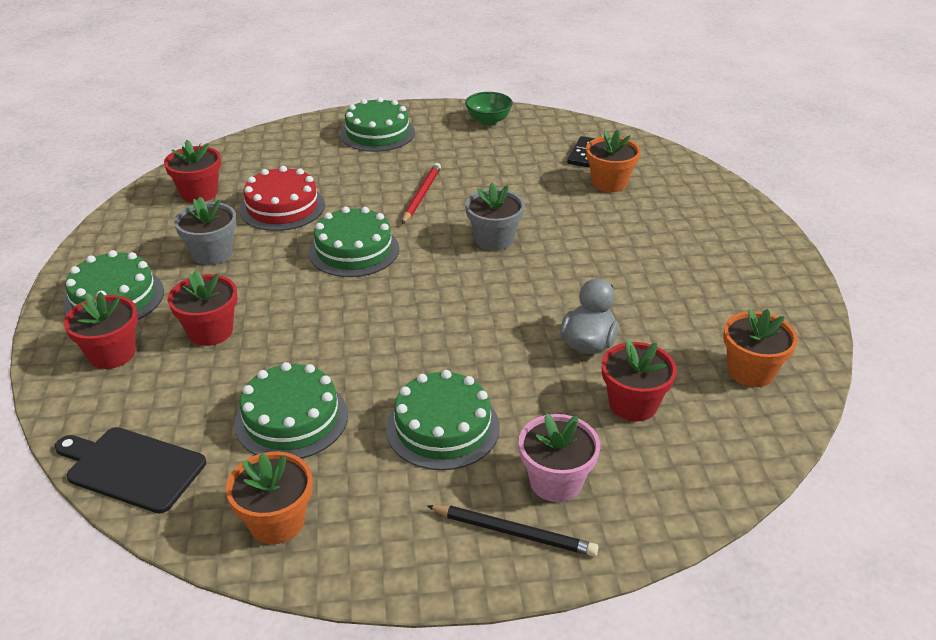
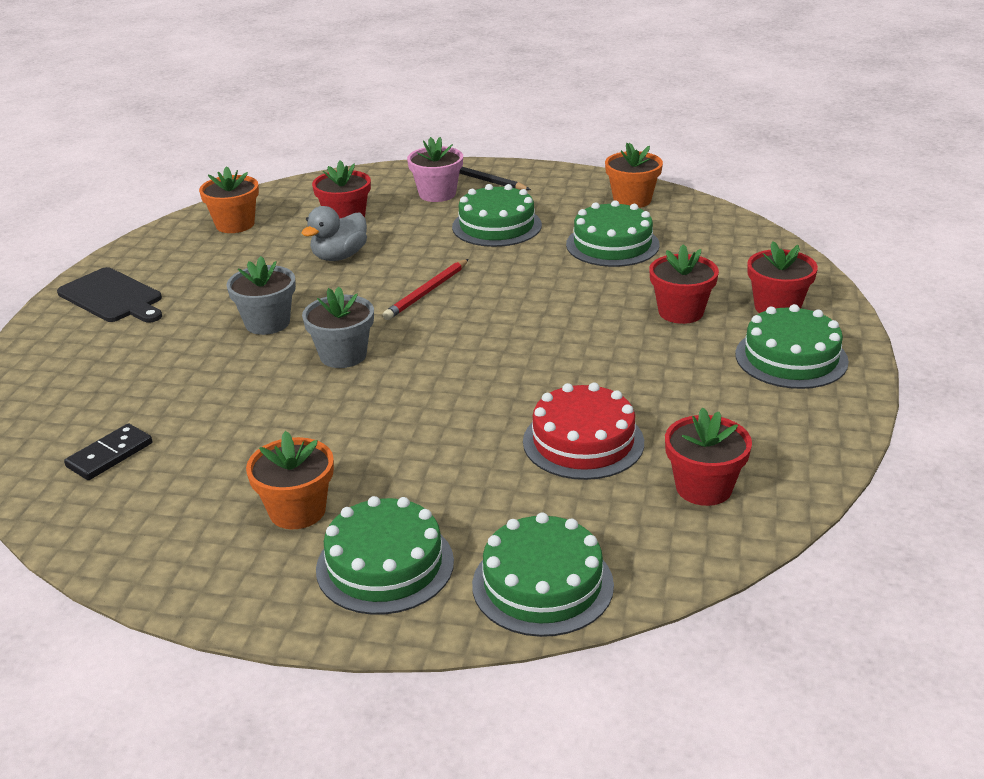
camera: 160 degrees left, 5 degrees down
(131, 468) = (739, 235): black cutting board -> black cutting board (113, 297)
(212, 253) = (681, 391): grey flower pot -> grey flower pot (267, 323)
(354, 250) = (509, 368): green cake -> green cake (542, 584)
(421, 195) = (388, 427): red pencil -> red pencil (427, 292)
(488, 121) = (179, 557): green bowl -> none
(609, 183) = (135, 403): orange flower pot -> orange flower pot (297, 511)

